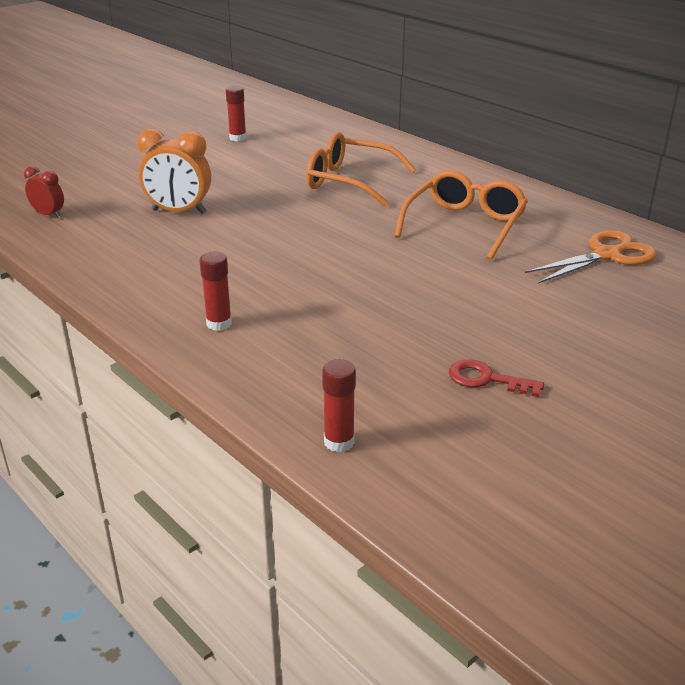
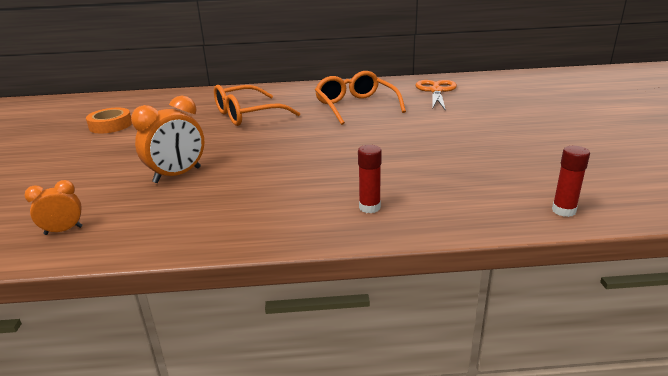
camera: 50 degrees left, 5 degrees down
(49, 214) = (63, 230): red clock -> orange clock
(238, 138) = (110, 125): red glue stick -> orange tape
(486, 379) = (529, 151): red key -> none

